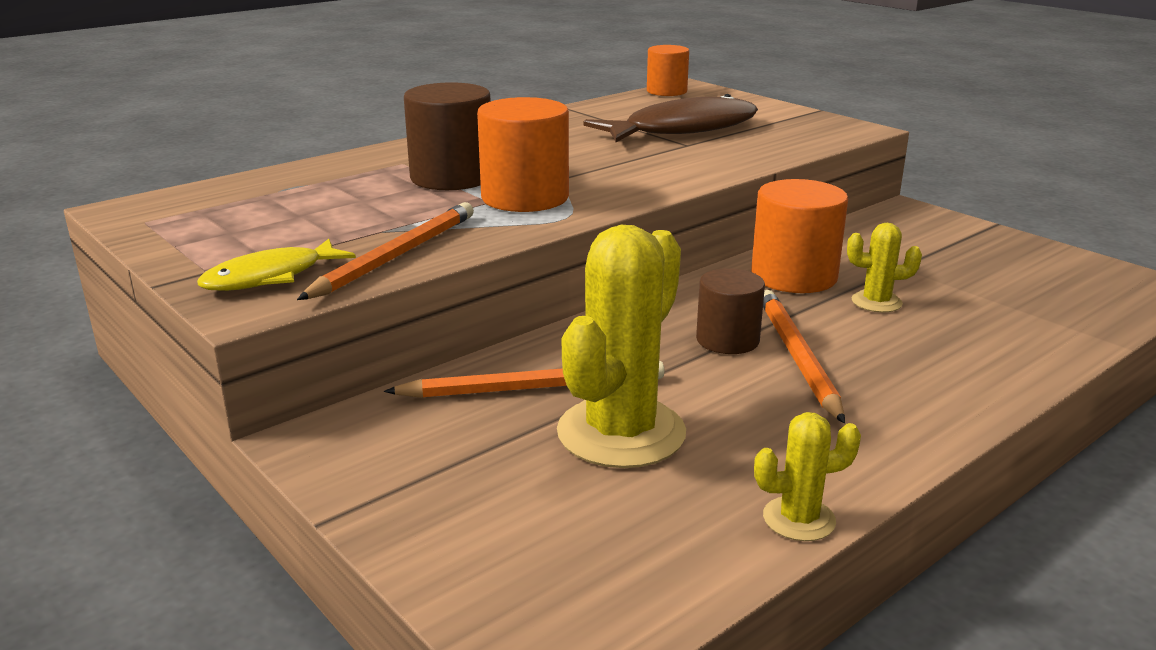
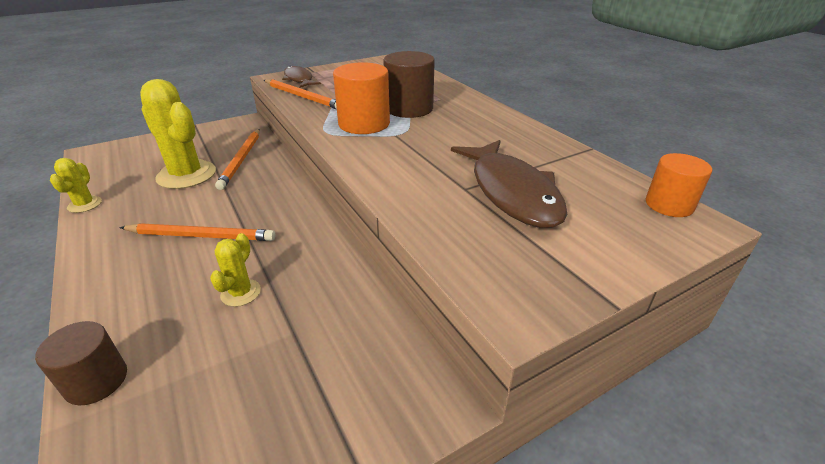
camera: 100 degrees right, 10 degrees up
(271, 277) = (299, 79): yellow fish -> brown fish
(727, 340) = (240, 216): brown cylinder -> brown cylinder (96, 381)
(794, 276) = (308, 263): orange cylinder -> none

